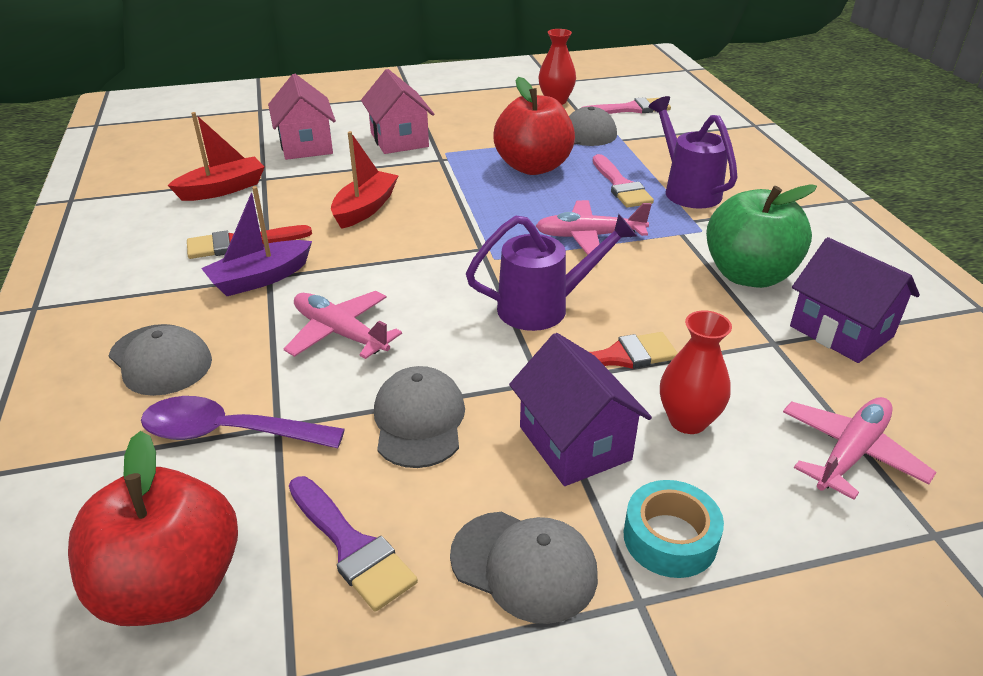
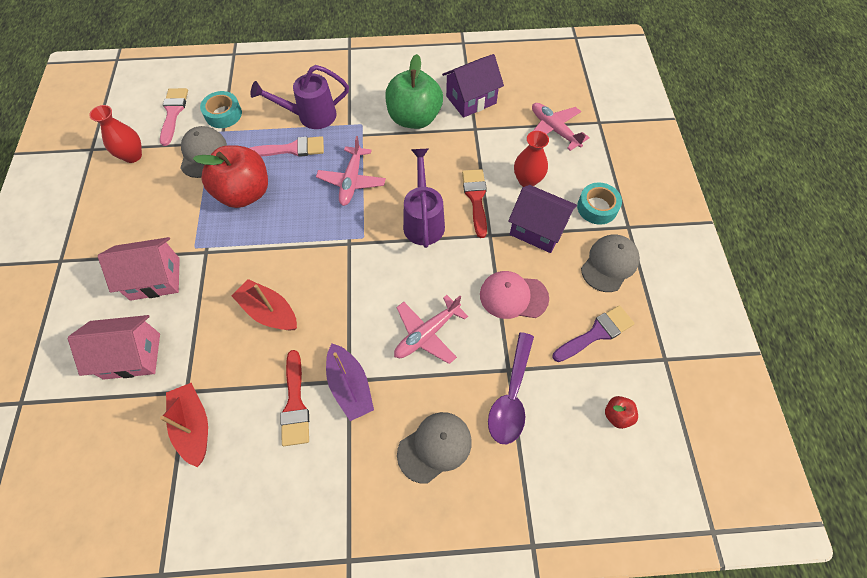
camera: 80 degrees left, 25 degrees up
(171, 586) = (617, 415): red apple -> red apple, size x0.42
(419, 421) = (513, 296): grey cap -> pink cap
(574, 443) = (537, 229): purple house -> purple house turned 45 degrees clockwise
(648, 135) = (223, 114): none -> turquoise tape

